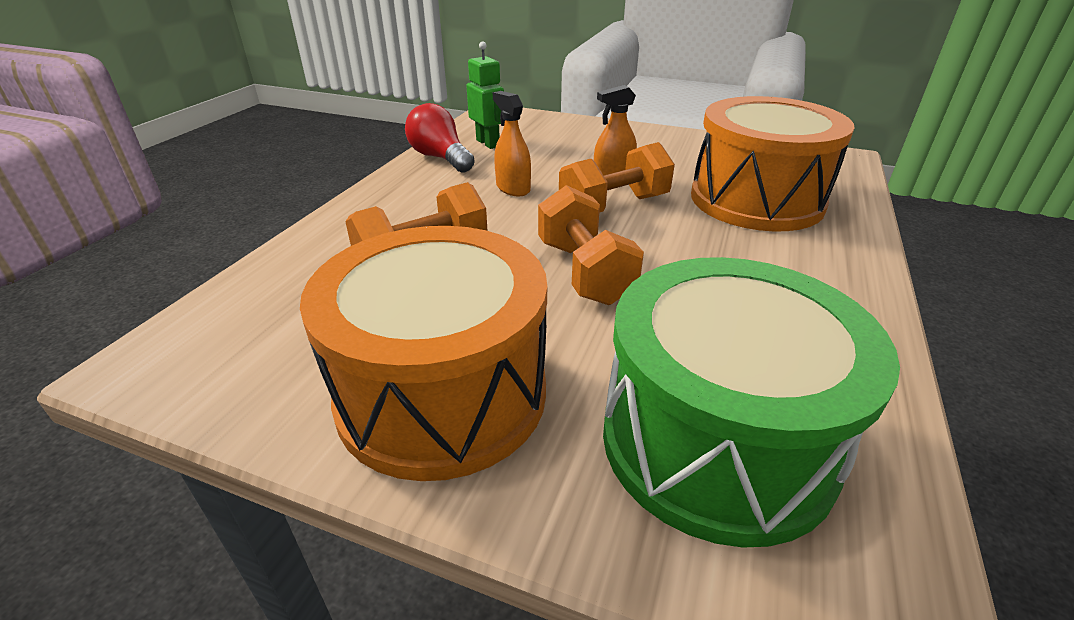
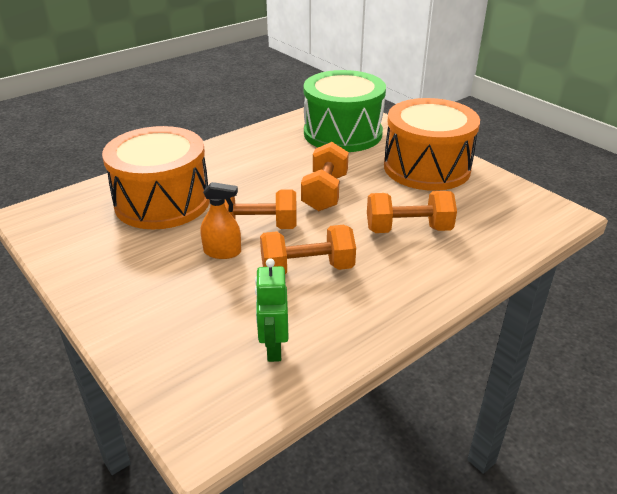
camera: 150 degrees left, 0 degrees up
(440, 158) = (340, 338): red light bulb -> none
(513, 188) = (307, 269): orange spray bottle -> orange dumbbell

